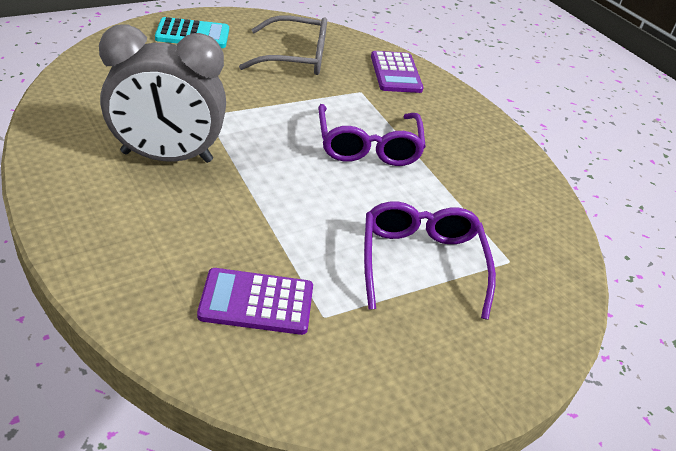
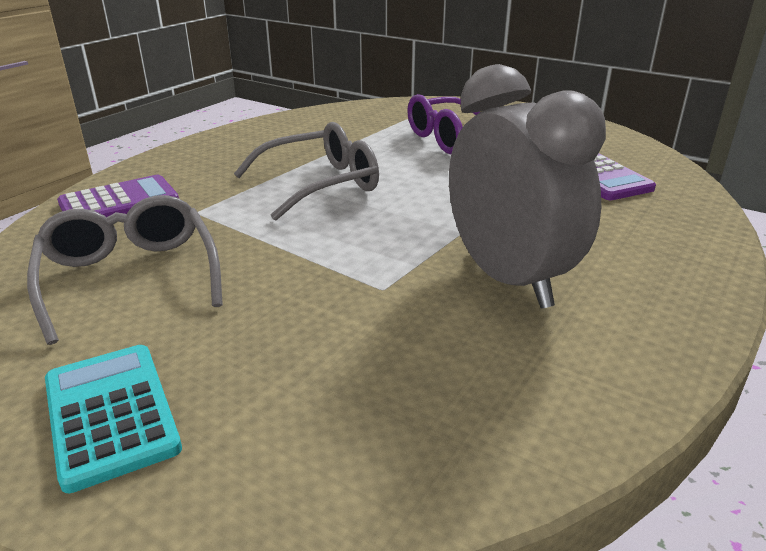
camera: 110 degrees left, 10 degrees down
(368, 146) = (320, 184): purple glasses -> grey glasses

